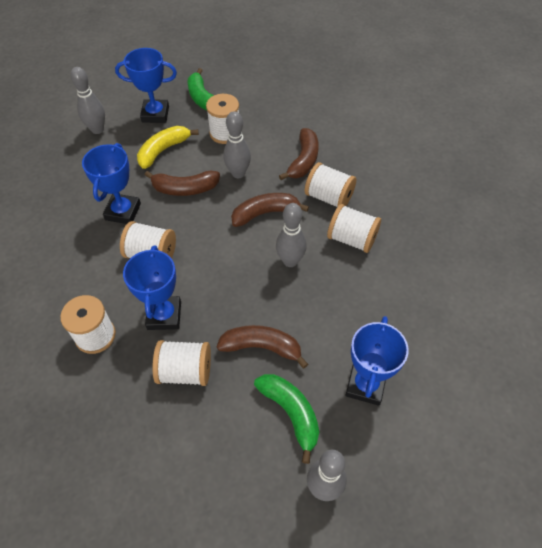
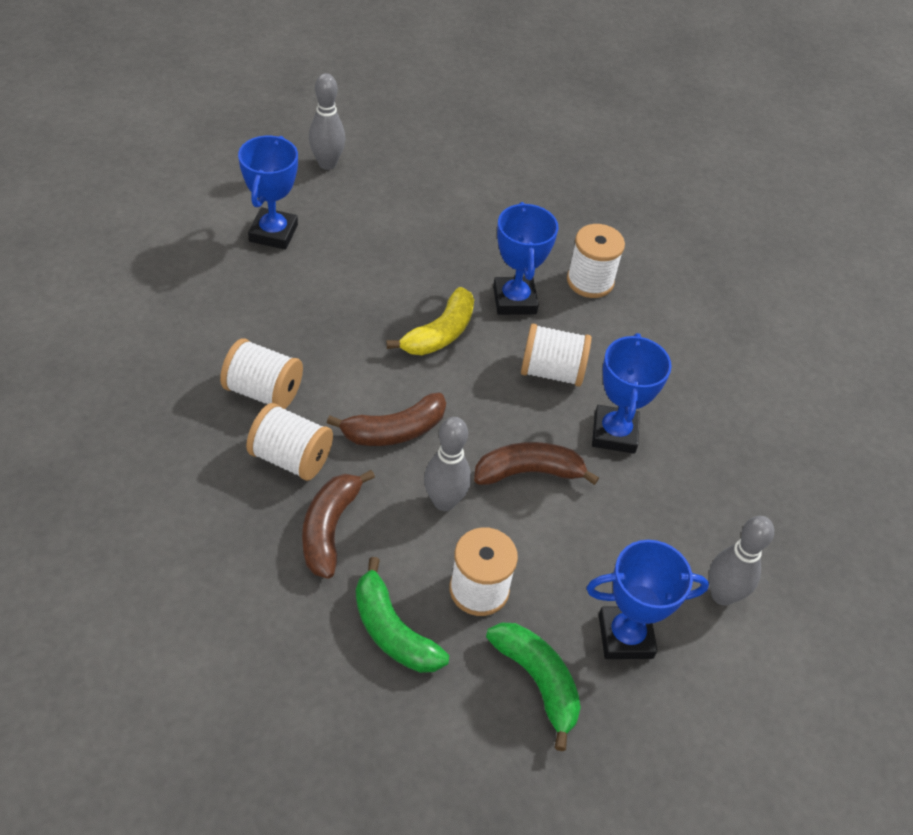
camera: 170 degrees right, 5 degrees down
(163, 150) = (585, 548): yellow banana -> yellow banana (440, 333)
(185, 371) = (476, 248): white spool -> none
(262, 347) = (391, 268): brown banana -> none
(290, 261) = (356, 361): grey bowling pin -> none
(291, 413) = (357, 213): green banana -> green banana (392, 631)

